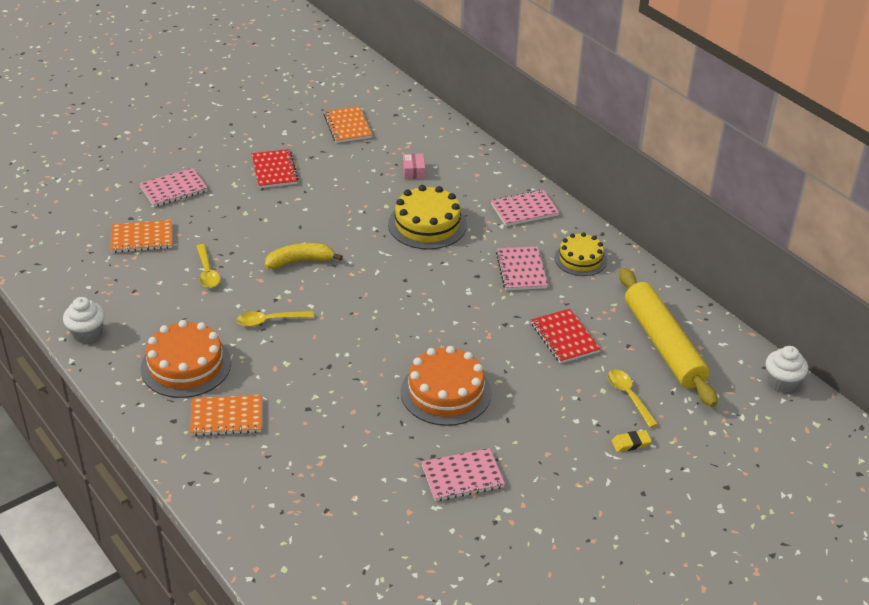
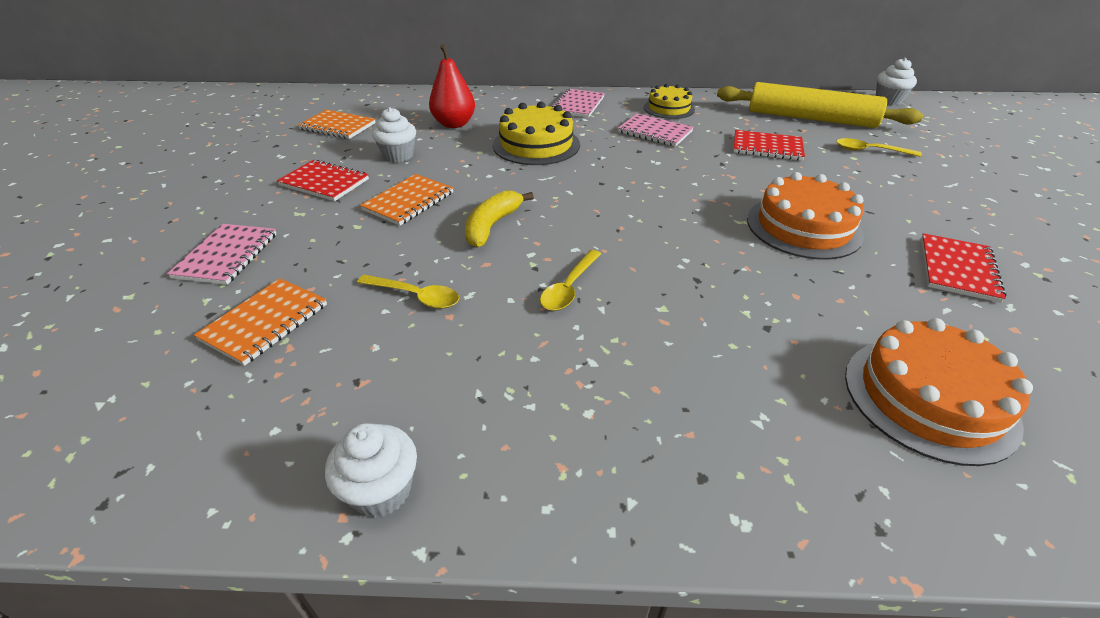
camera: 50 degrees left, 0 degrees up
(186, 366) = (583, 402): orange cake -> orange cake (929, 398)
(226, 417) = (735, 410): orange notebook -> orange notebook (409, 201)
(339, 176) = (398, 156): none -> white cupcake
(413, 171) = (454, 124): pink box -> red pear
(462, 476) = (957, 269): pink notebook -> red notebook
(631, 443) = (938, 171): yellow eraser -> none

